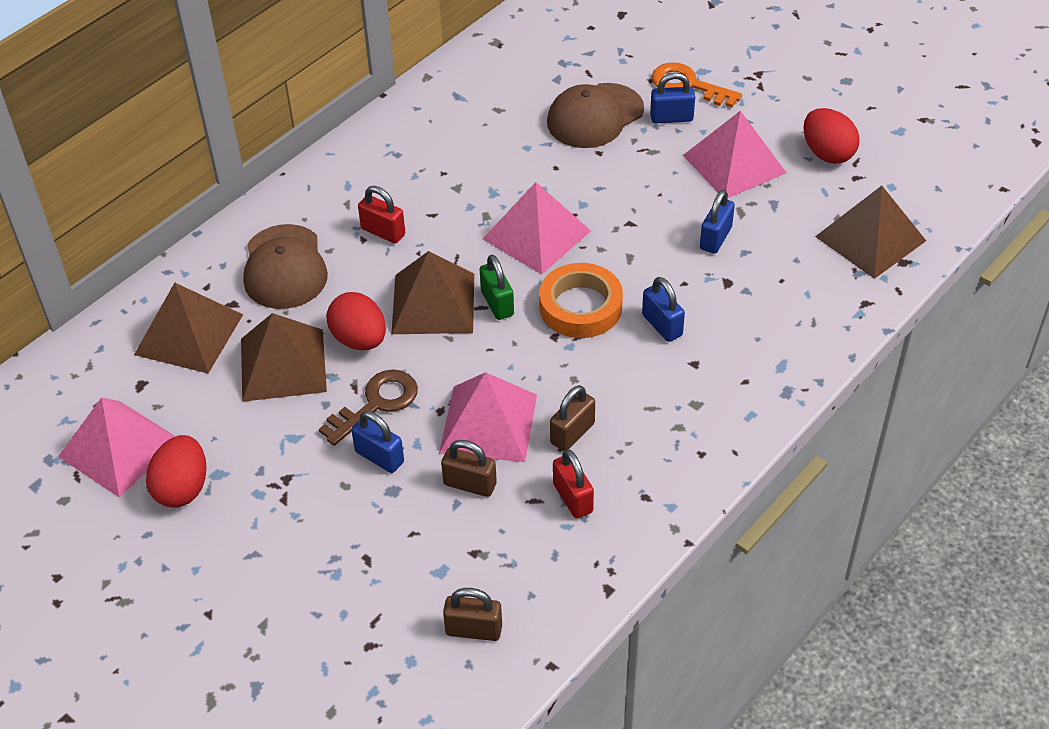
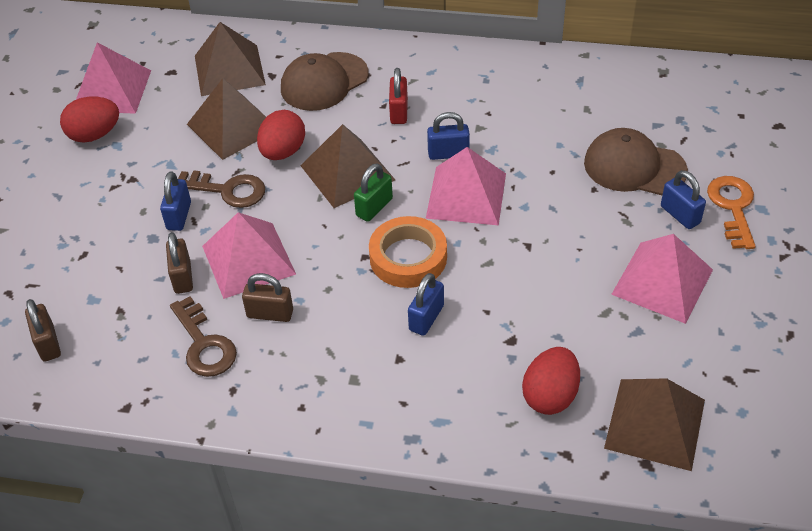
camera: 60 degrees right, 0 degrees up
(572, 498) = (204, 344): red padlock -> brown key
(715, 238) = (557, 309): blue padlock -> blue padlock (448, 153)
(827, 153) = (740, 343): red egg -> red egg (550, 395)

